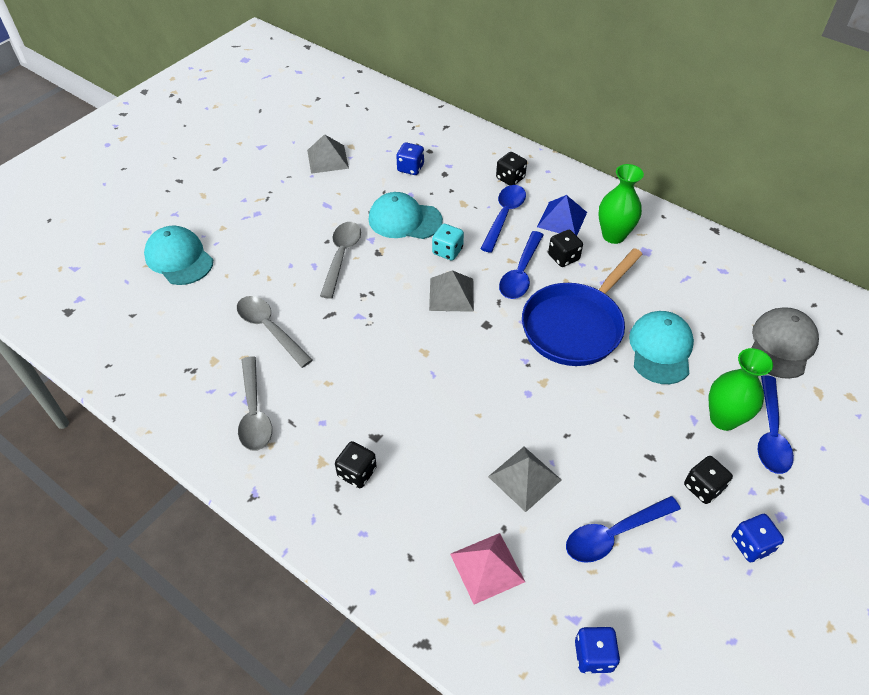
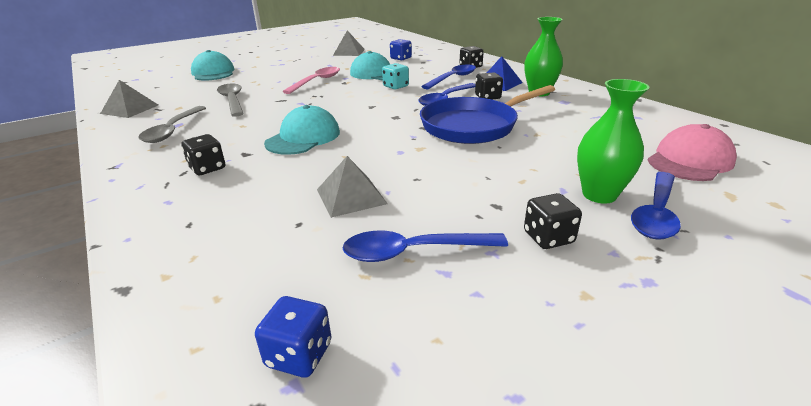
camera: 20 degrees right, 20 degrees down
(341, 257) = (317, 81): grey spoon -> pink spoon
(451, 294) = (380, 102): grey pyramid -> grey pyramid (130, 109)
(487, 567) = (252, 246): pink pyramid -> none
(660, 349) = (549, 146): turquoise cap -> turquoise cap (303, 137)
(751, 545) = (593, 298): blue dice -> none
(781, 345) = (689, 160): grey cap -> pink cap

